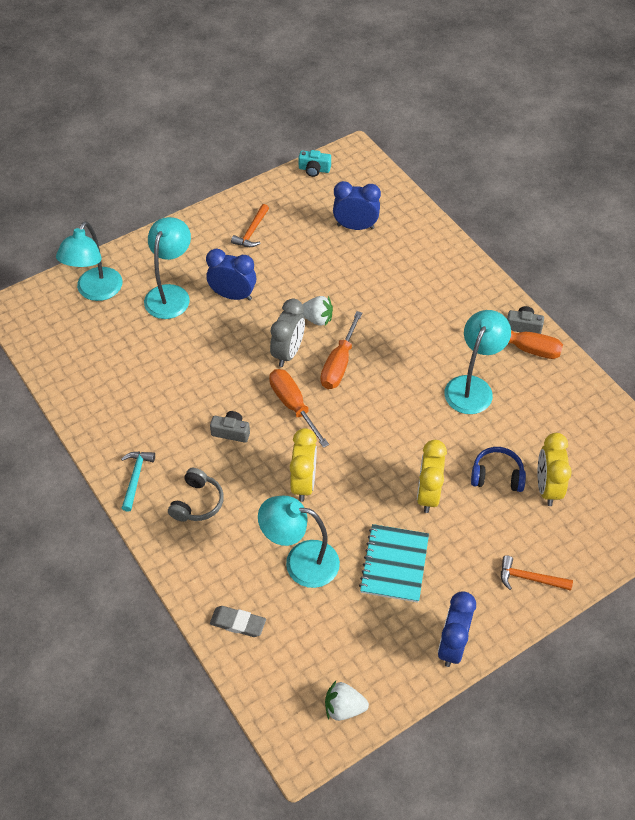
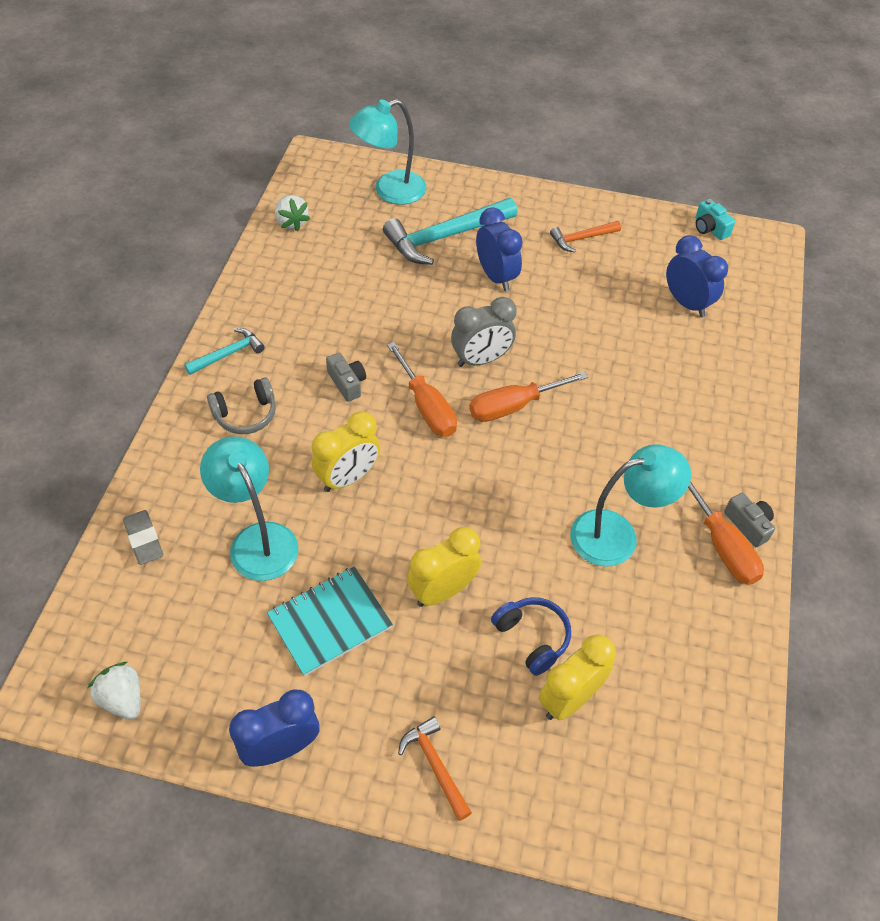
camera: 45 degrees right, 0 degrees up
(170, 294) = (445, 237): turquoise lamp -> turquoise hammer
(293, 405) = (426, 406): orange screwdriver -> orange screwdriver turned 135 degrees clockwise
(317, 319) = (544, 353): white strawberry -> white strawberry (291, 222)

